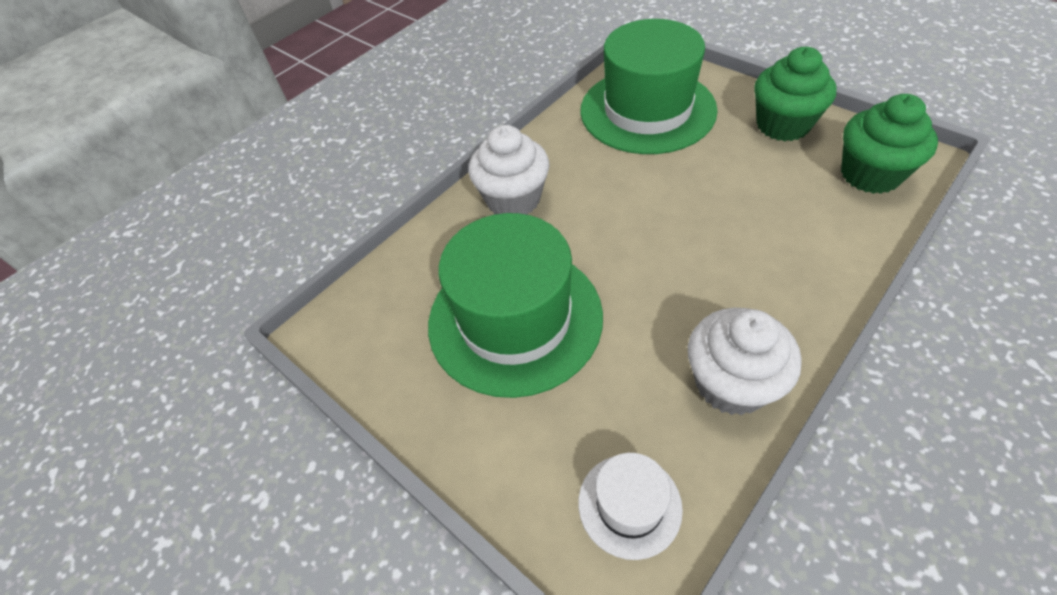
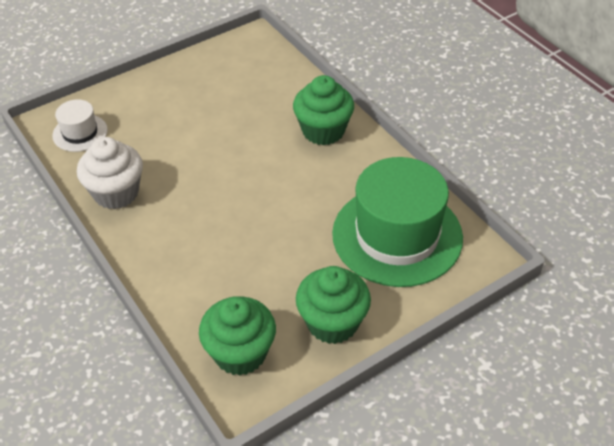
camera: 100 degrees right, 5 degrees down
(513, 199) = (323, 131): white cupcake -> green cupcake
(515, 319) = (216, 113): green hat -> none

